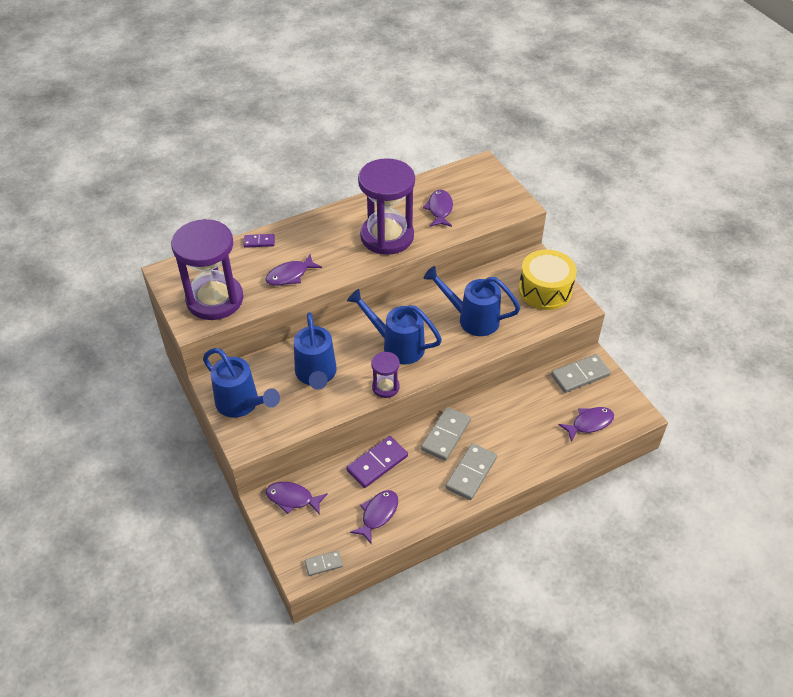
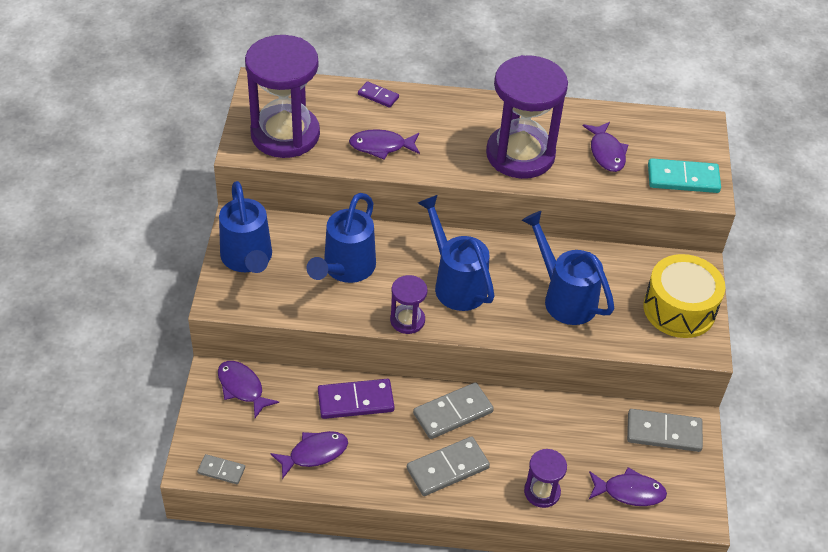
camera: 30 degrees right, 0 degrees up
(440, 209) = (606, 152): purple fish -> purple fish turned 135 degrees clockwise
(499, 204) = (683, 179): none -> turquoise domino
(539, 454) = (542, 492): none -> purple hourglass

